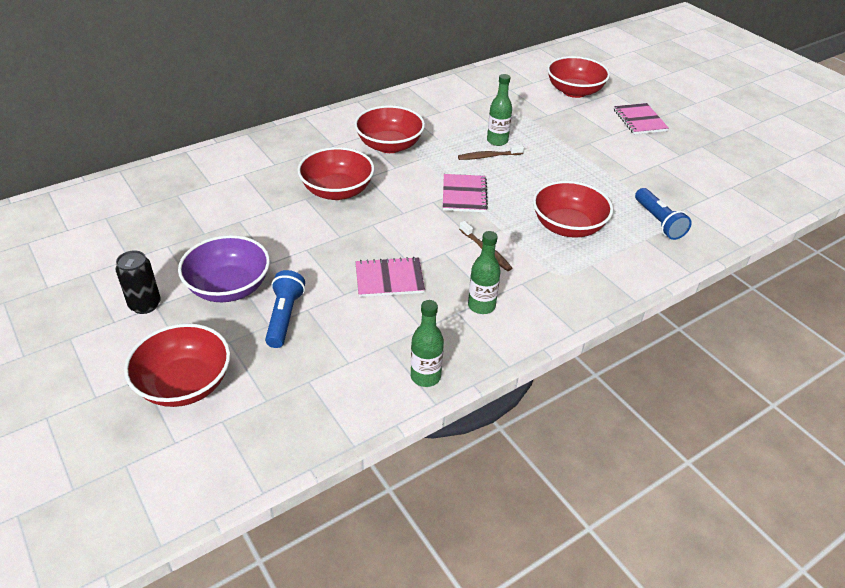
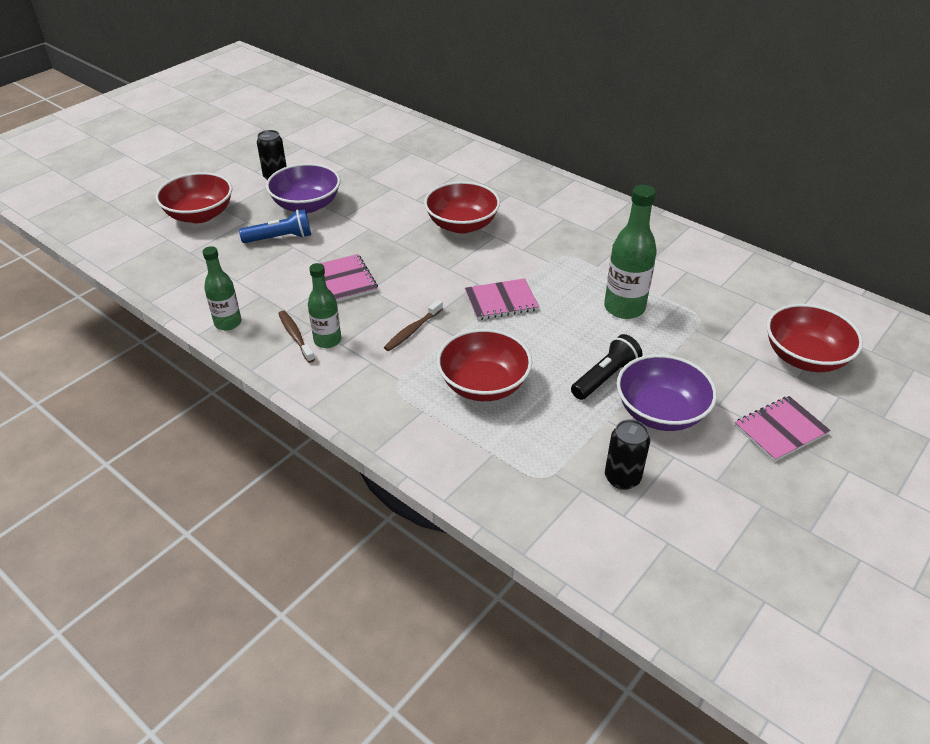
camera: 75 degrees right, 0 degrees up
(389, 145) = (560, 238): red bowl -> none
(488, 156) = (586, 306): brown toothbrush -> brown toothbrush (295, 336)
(497, 141) = (624, 308): green bottle -> green bottle, size x1.56
(574, 169) = (605, 377): none -> black flashlight
(615, 157) = (660, 412): none -> purple bowl
(658, 222) = (535, 464): blue flashlight -> none
(675, 189) = (622, 478): none -> black can

